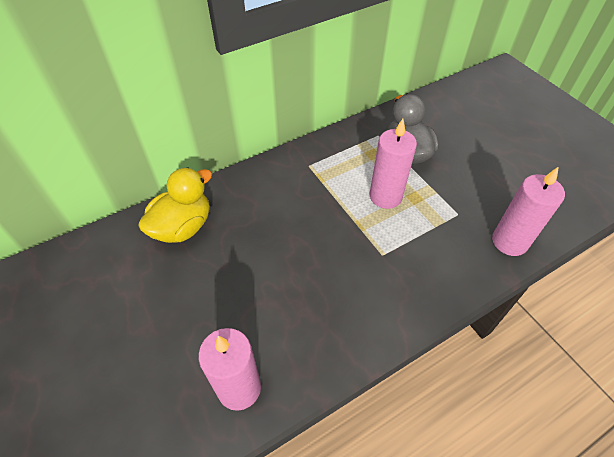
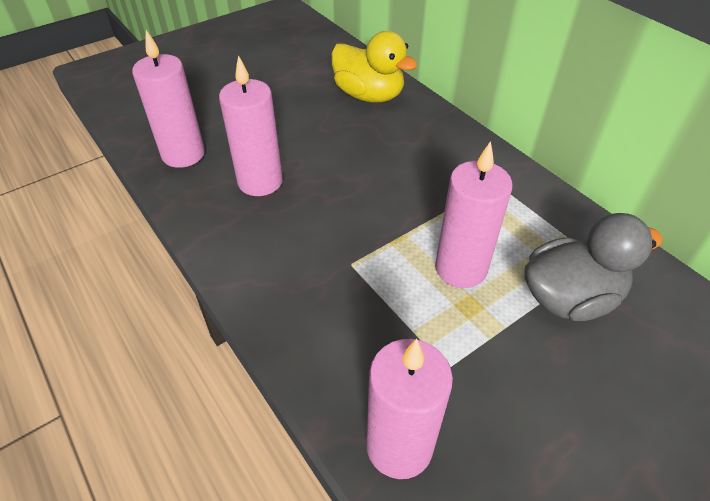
camera: 85 degrees right, 5 degrees down
(289, 315) = (260, 181): none -> pink candle

